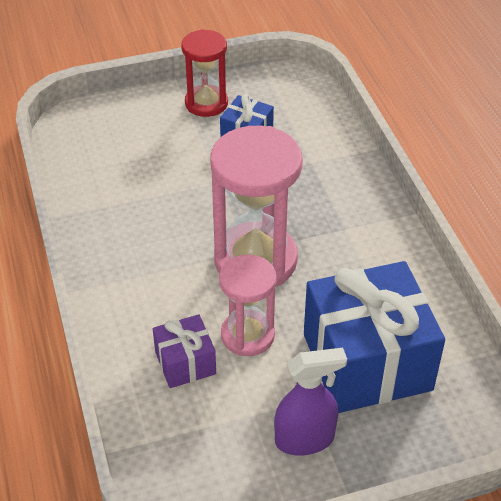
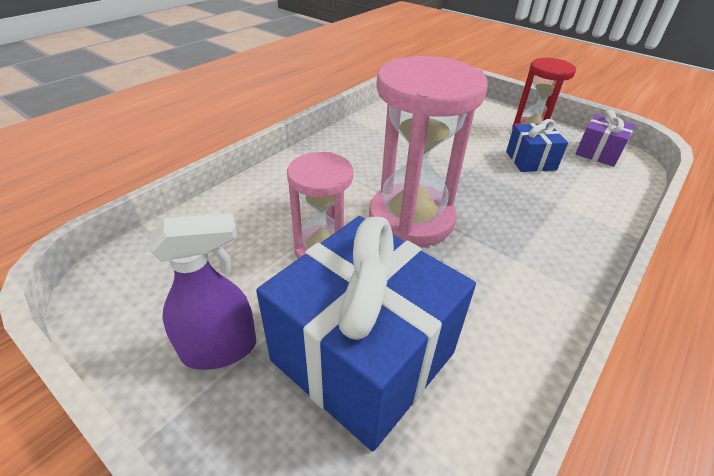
camera: 55 degrees right, 5 degrees down
(185, 363) = (263, 226): purple gift -> purple gift (598, 153)
(305, 439) = (220, 349): purple spray bottle -> purple spray bottle turned 60 degrees counterclockwise

